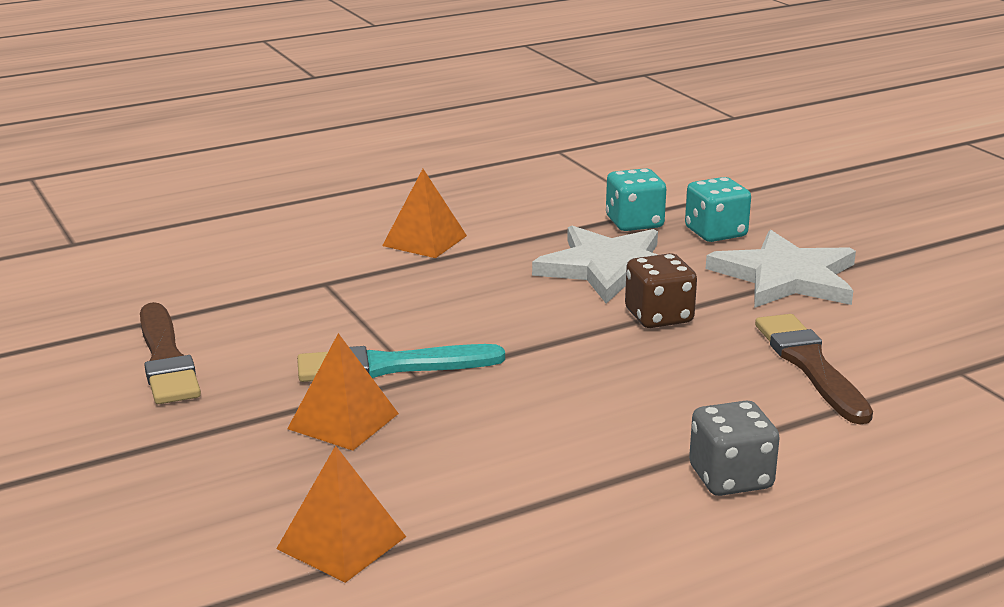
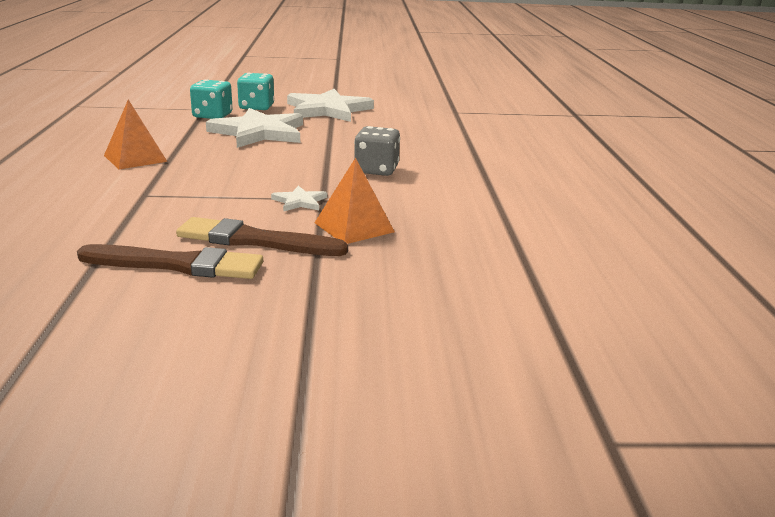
camera: 65 degrees left, 0 degrees up
(341, 542) = (501, 255): orange pyramid -> none
(391, 366) = (299, 201): turquoise brush -> white star
(658, 316) = (332, 137): brown dice -> none
(730, 478) = (508, 164): grey dice -> grey dice (376, 170)
(810, 365) = (421, 128): brown brush -> brown brush (254, 240)

